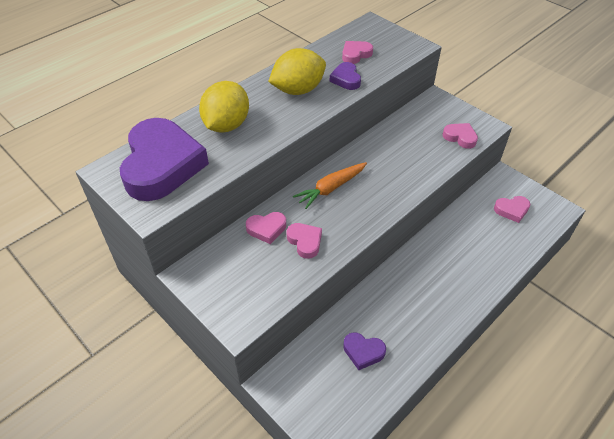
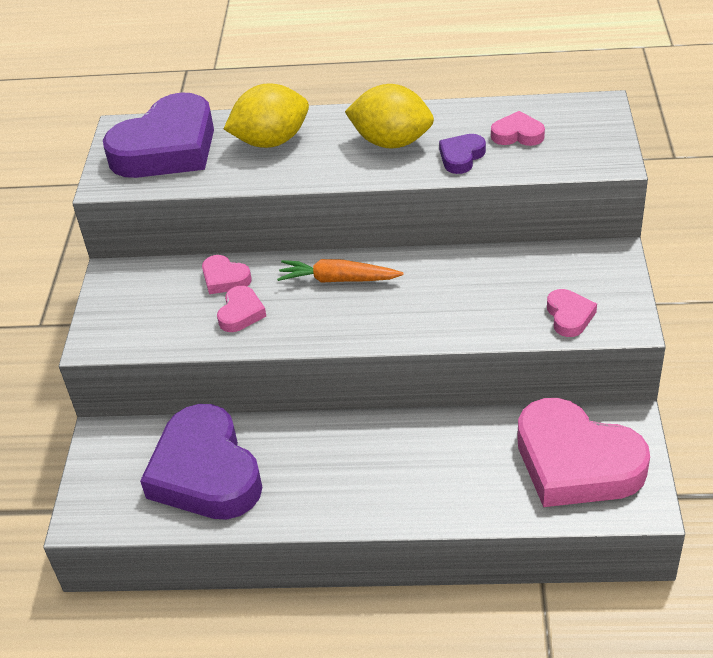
camera: 50 degrees right, 5 degrees down
(363, 352) = (205, 472): purple heart -> purple heart, size x2.31
(512, 210) = (576, 462): pink heart -> pink heart, size x2.31

